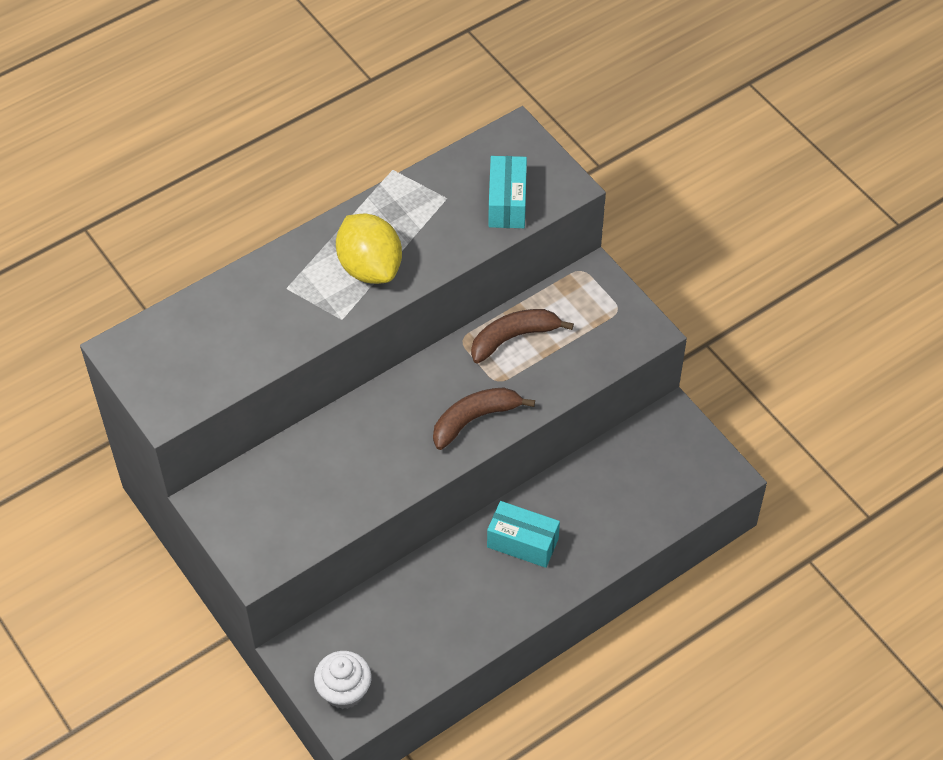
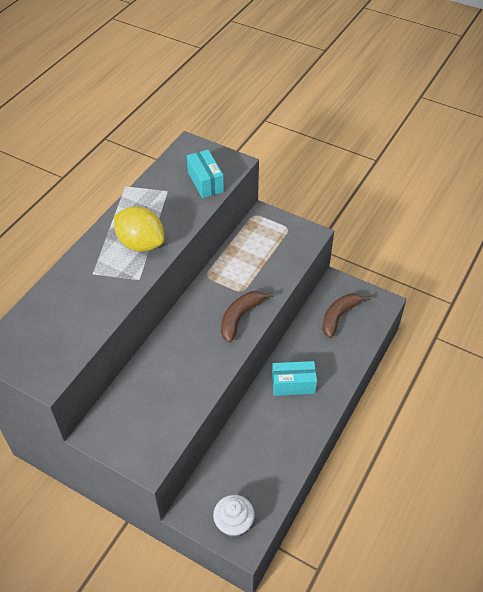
camera: 25 degrees left, 5 degrees down
(513, 338) = (237, 264): brown banana -> brown banana (339, 316)

